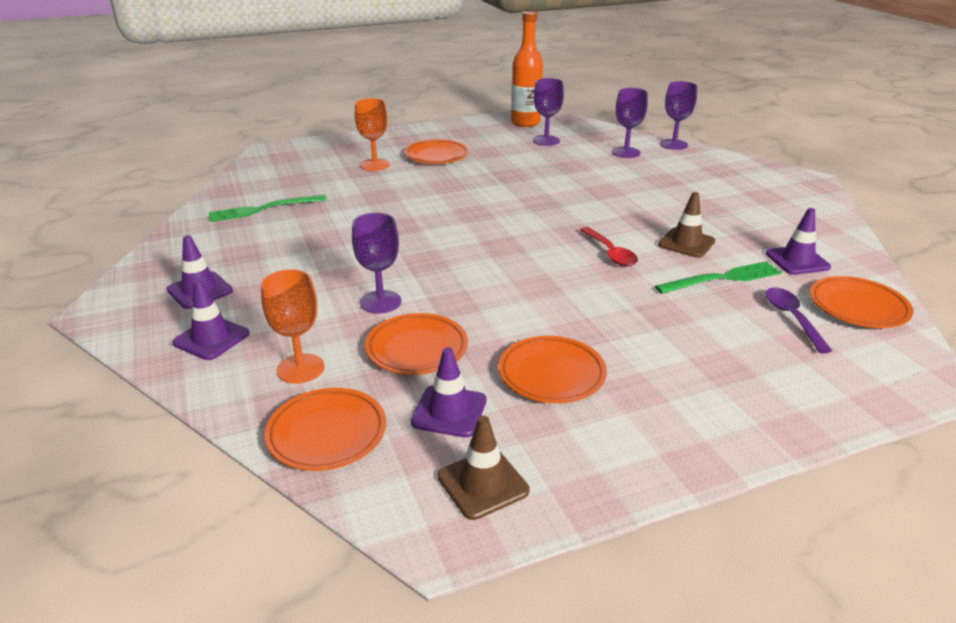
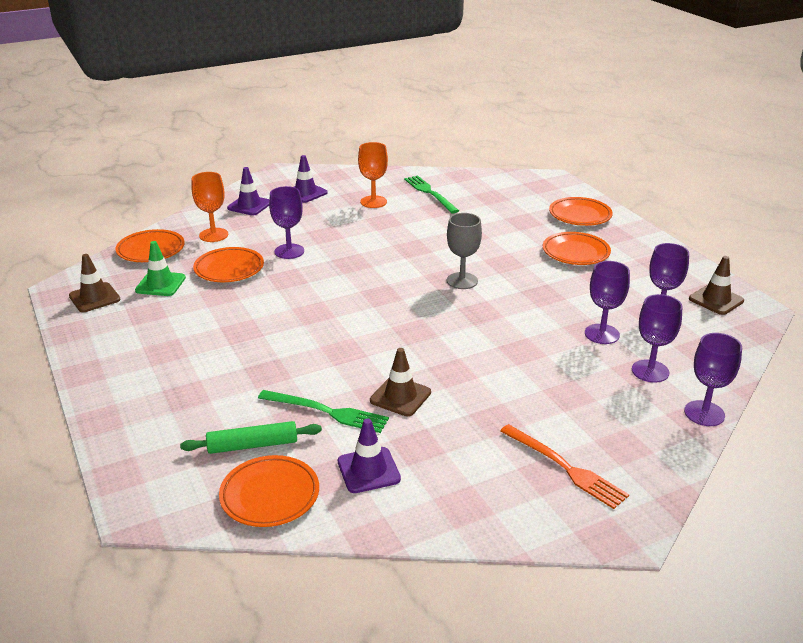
camera: 85 degrees right, 0 degrees up
(375, 165) = (538, 225): orange goblet -> orange goblet (373, 202)
(449, 411) = (160, 284): purple traffic cone -> green traffic cone
(480, 205) = (462, 281): none -> grey goblet
(525, 123) = (716, 300): orange bottle -> brown traffic cone
(551, 374) = (191, 319): orange plate -> orange plate (580, 215)
(576, 161) = (602, 334): none -> purple goblet
(610, 253) = (373, 349): red spoon -> none
(722, 278) = (327, 412): green fork -> green fork turned 45 degrees counterclockwise
(754, 189) = (565, 467): none -> orange fork
(792, 318) = (252, 445): purple spoon -> green rolling pin

